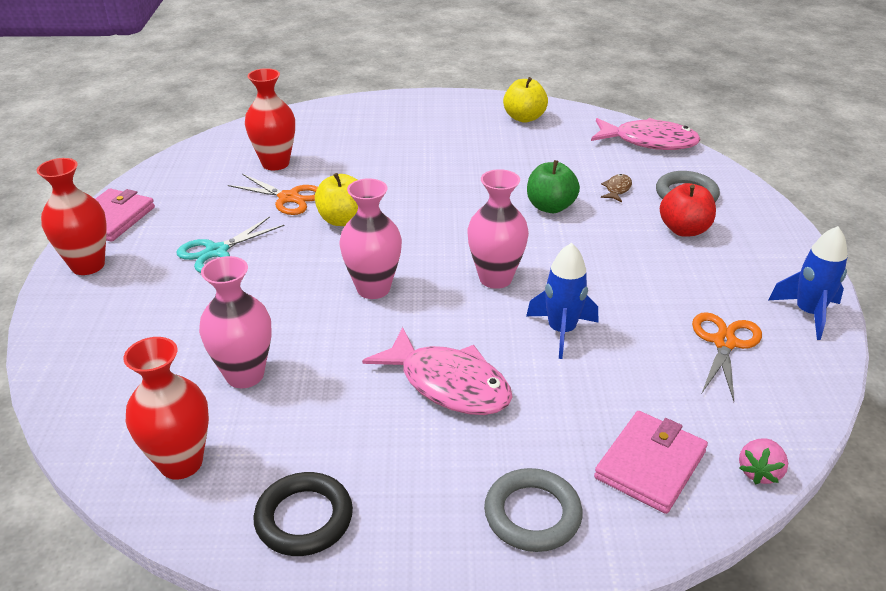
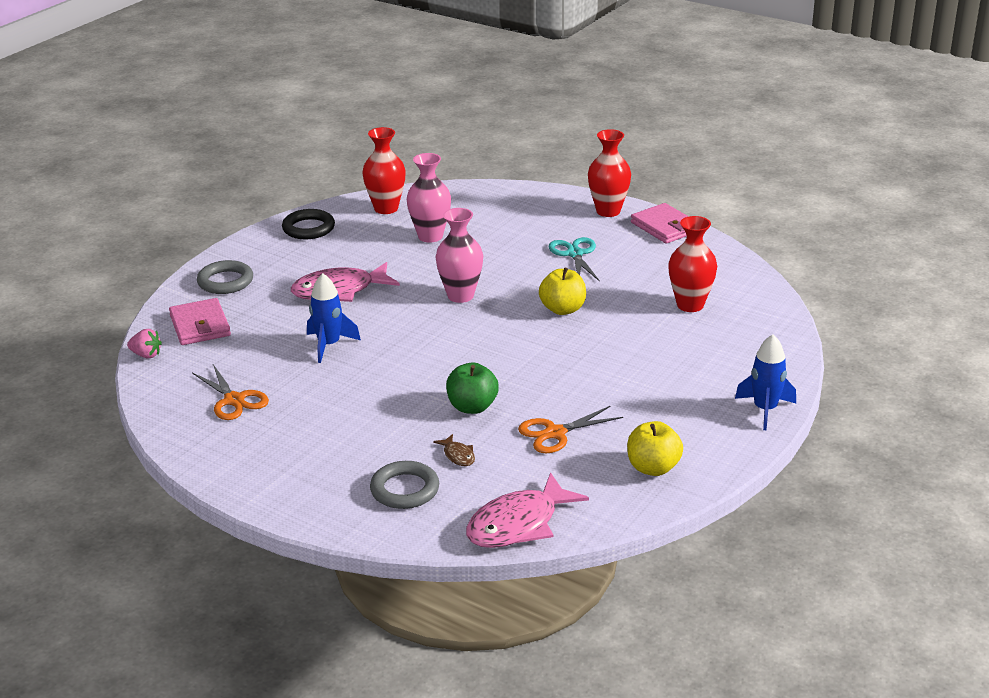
camera: 125 degrees right, 5 degrees down
(289, 198) = (622, 296): orange scissors -> orange scissors (555, 433)
(495, 278) = (413, 343): pink vase -> none
(684, 230) = (360, 457): red apple -> none
(759, 472) = (146, 355): pink strawberry -> pink strawberry turned 135 degrees clockwise
(808, 313) = (205, 453): blue rocket -> blue rocket (765, 410)

